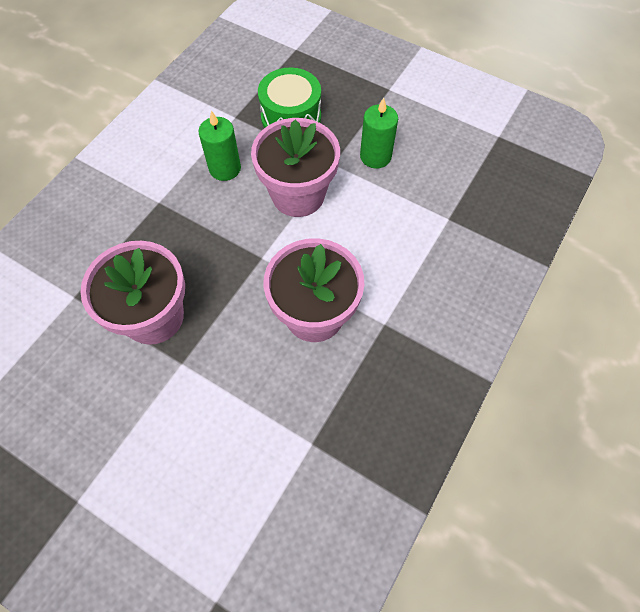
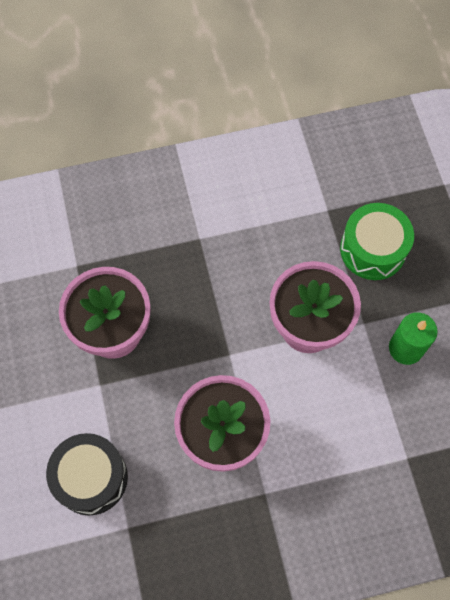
camera: 45 degrees right, 5 degrees up
(225, 168) = (275, 252): green candle -> none
(244, 436) = (91, 477): none -> black drum

